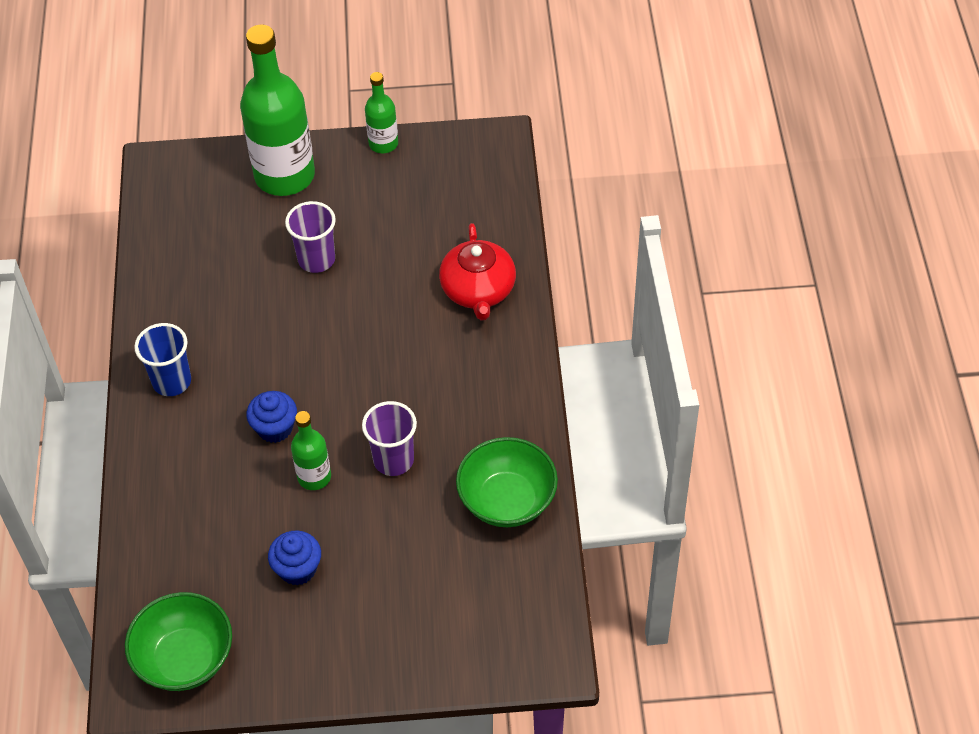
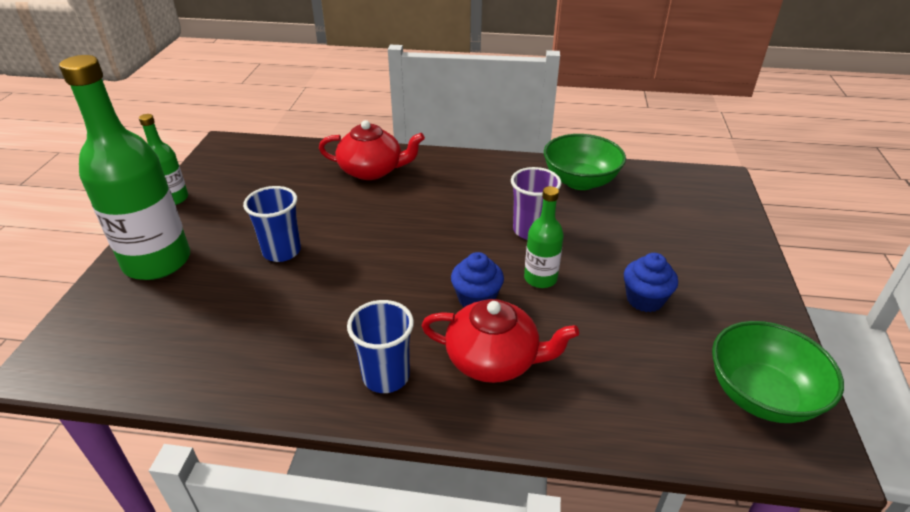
camera: 80 degrees left, 15 degrees down
(200, 453) = (493, 359): none -> red teapot
(316, 259) = (282, 251): purple cup -> blue cup

